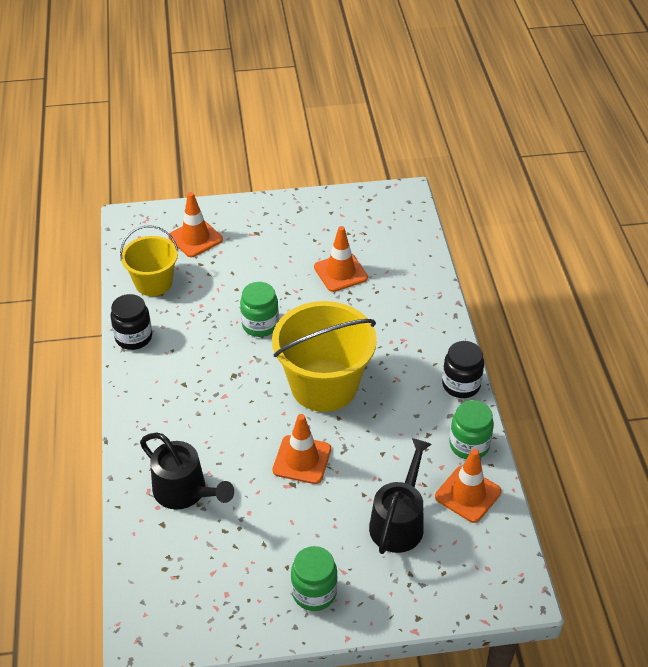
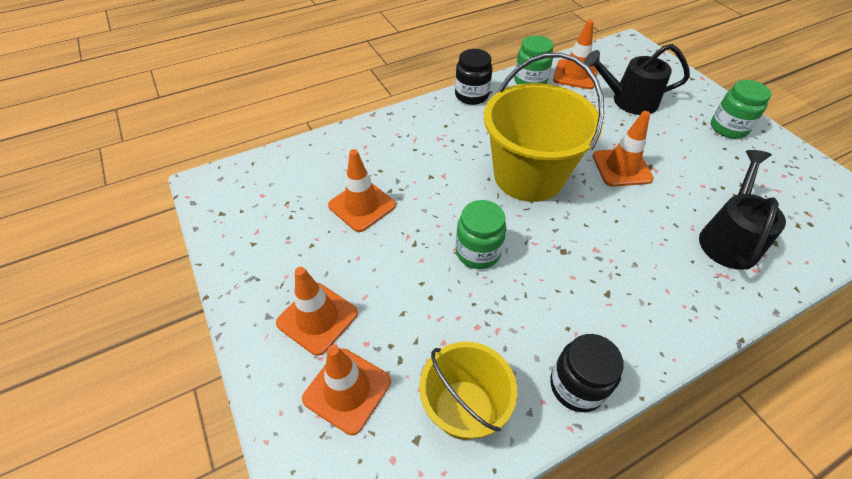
camera: 110 degrees left, 5 degrees up
(251, 234) = (317, 318): none -> orange traffic cone

